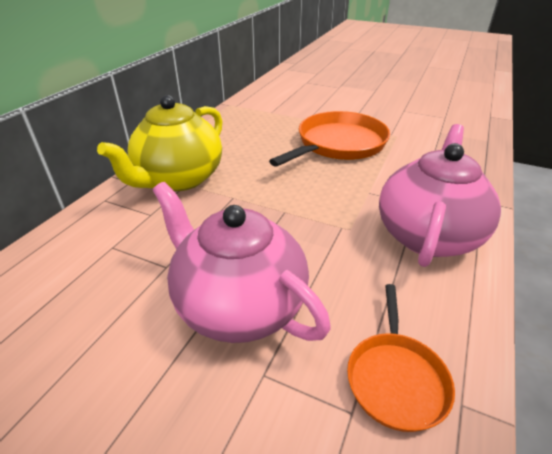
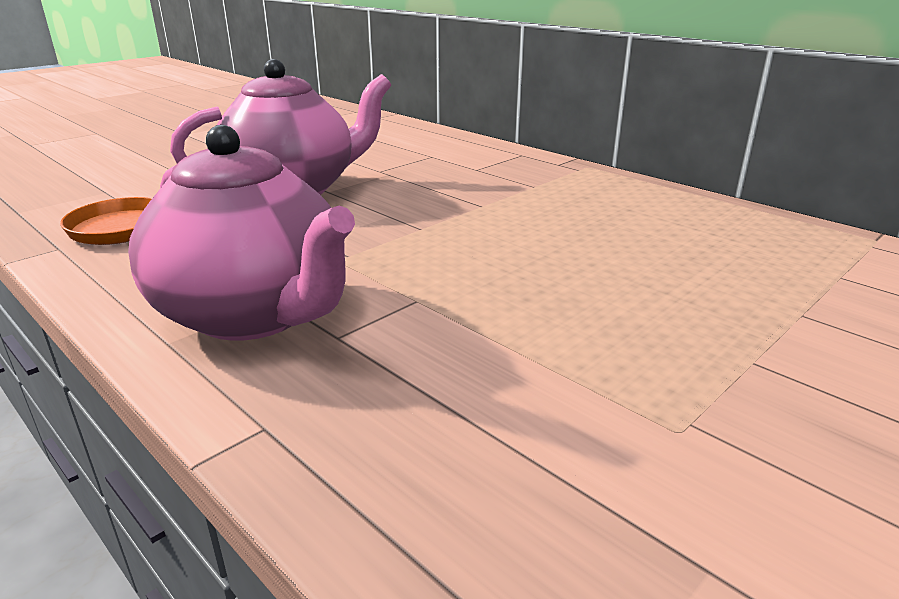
camera: 110 degrees right, 10 degrees down
(178, 179) = (551, 183): yellow teapot -> none
(338, 144) = (637, 319): orange pan -> none

